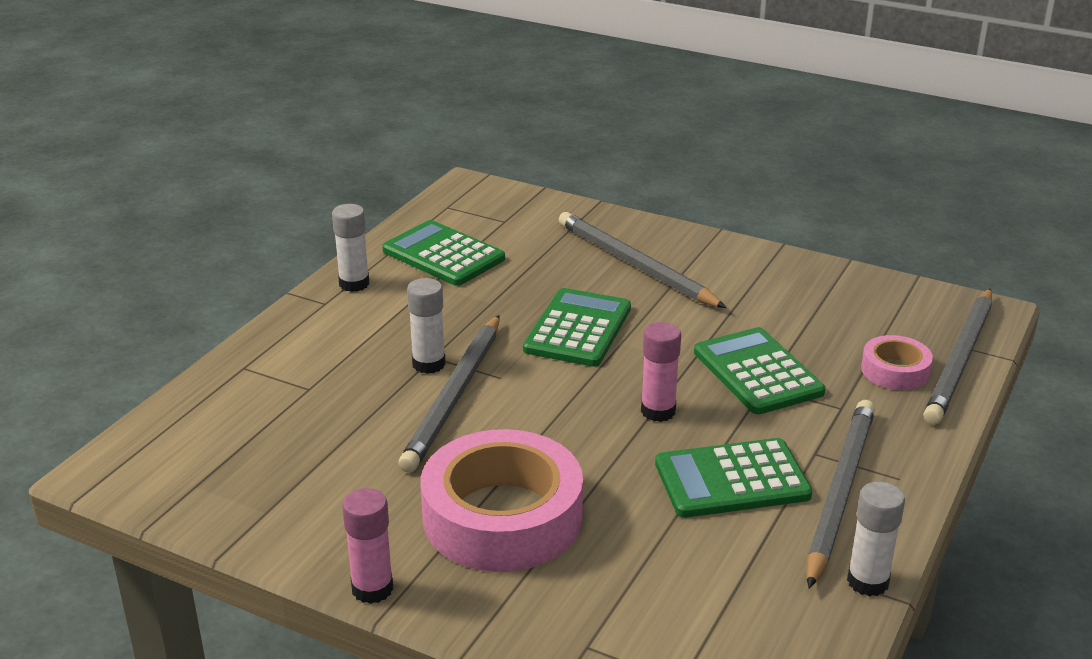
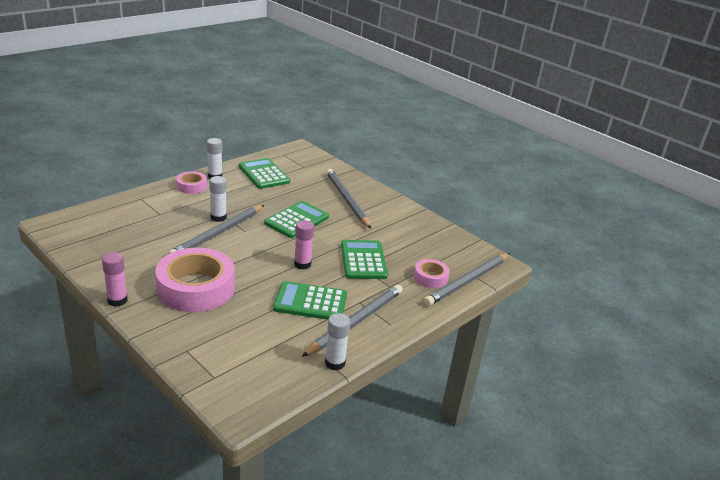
camera: 15 degrees right, 0 degrees up
(325, 315) = (191, 186): none -> pink tape

